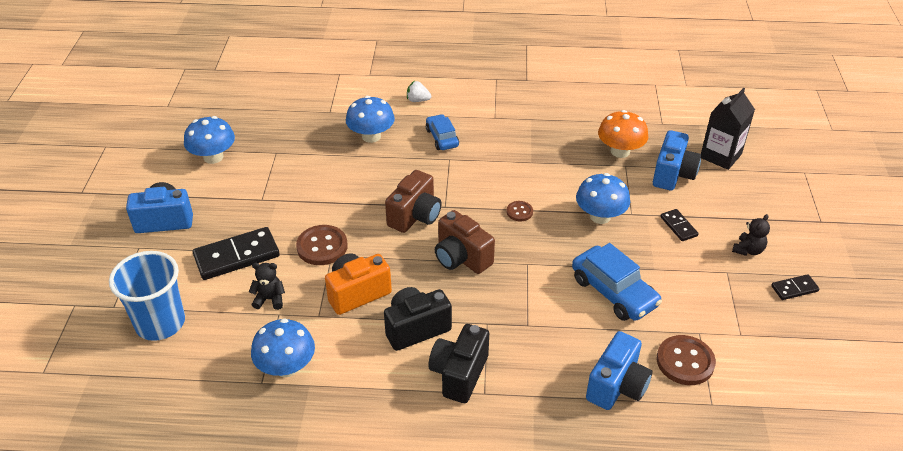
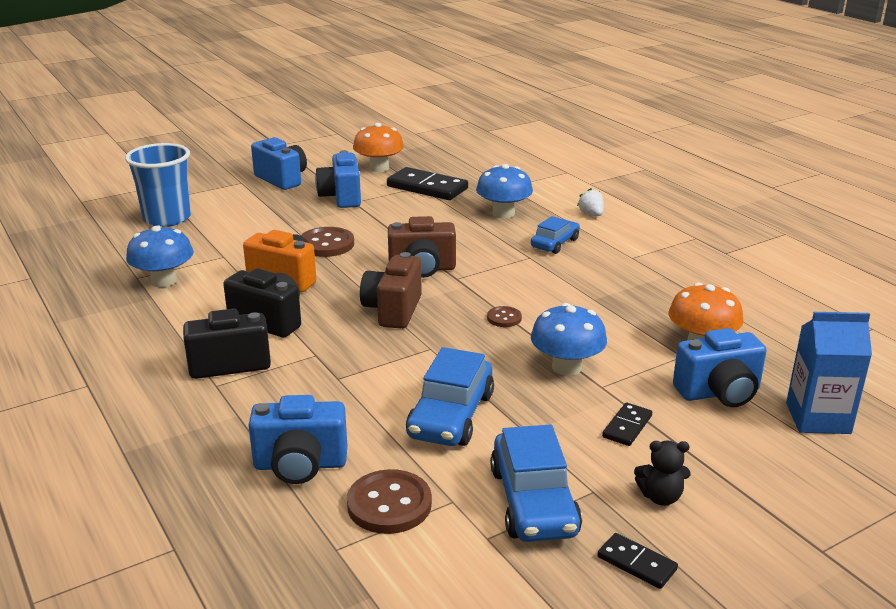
camera: 55 degrees right, 15 degrees down
(213, 157) = (379, 168): blue mushroom -> orange mushroom
(237, 256) = (273, 217): black domino -> black domino (427, 187)
(245, 202) = (341, 197): none -> blue camera
(270, 299) = (237, 247): black teddy bear -> none
(720, 156) = (818, 418): black carton -> blue carton
(721, 300) = (533, 501): none -> blue car

